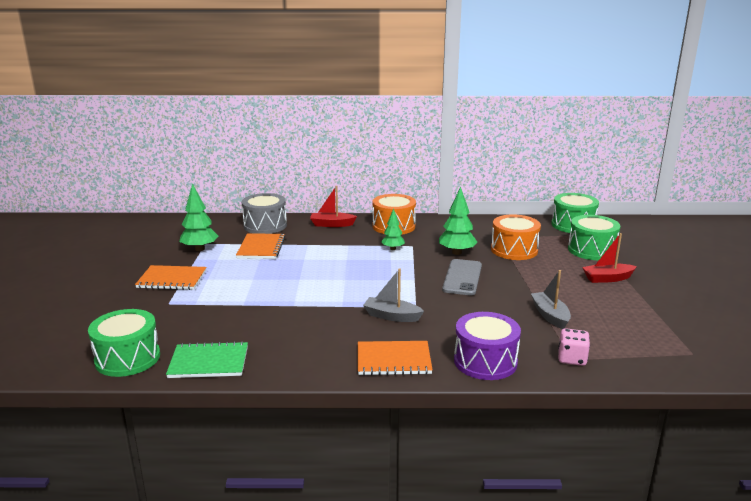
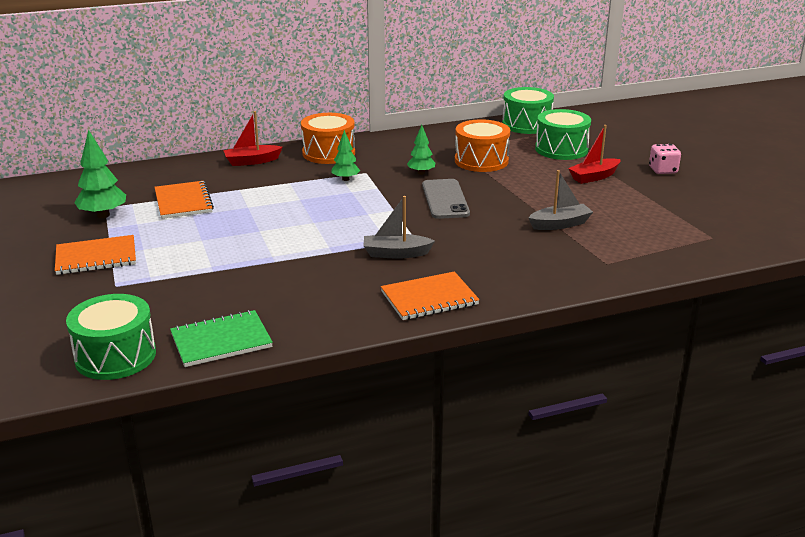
camera: 20 degrees left, 5 degrees up
(265, 225) = (167, 174): grey drum -> none
(457, 252) = (421, 173): green tree -> green tree, size x0.63
(485, 361) = (524, 281): purple drum -> none
(550, 315) = (560, 224): grey boat -> grey boat turned 105 degrees clockwise
(572, 359) = (606, 263): pink dice -> pink dice (663, 170)

